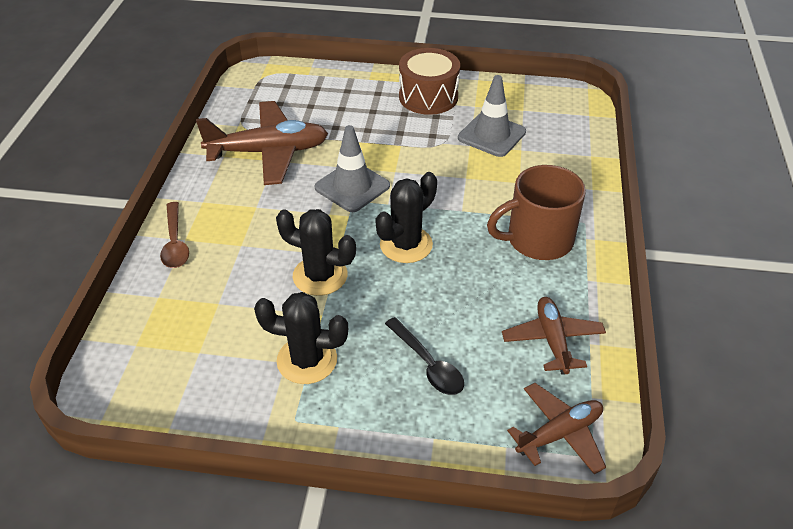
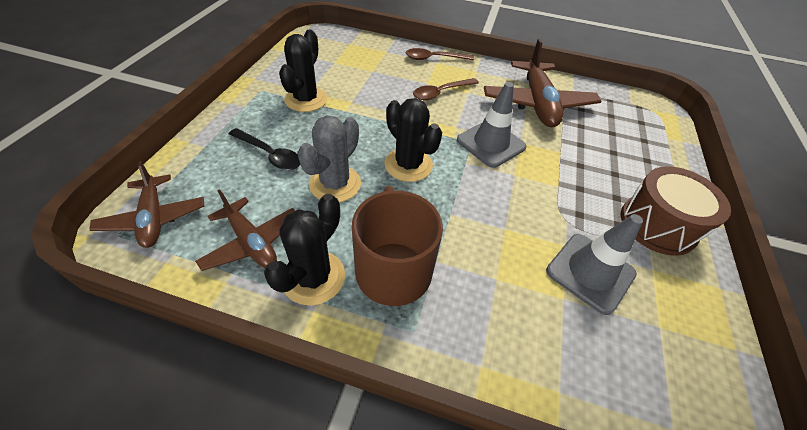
camera: 95 degrees right, 5 degrees up
(262, 230) = (441, 93): none -> brown spoon
(320, 276) = (384, 114): black cactus -> black cactus (313, 277)
(428, 364) = (270, 155): black spoon -> black spoon turned 120 degrees counterclockwise
(454, 296) = (335, 184): none -> grey cactus
(552, 340) = (251, 242): brown plane -> brown plane turned 45 degrees clockwise

